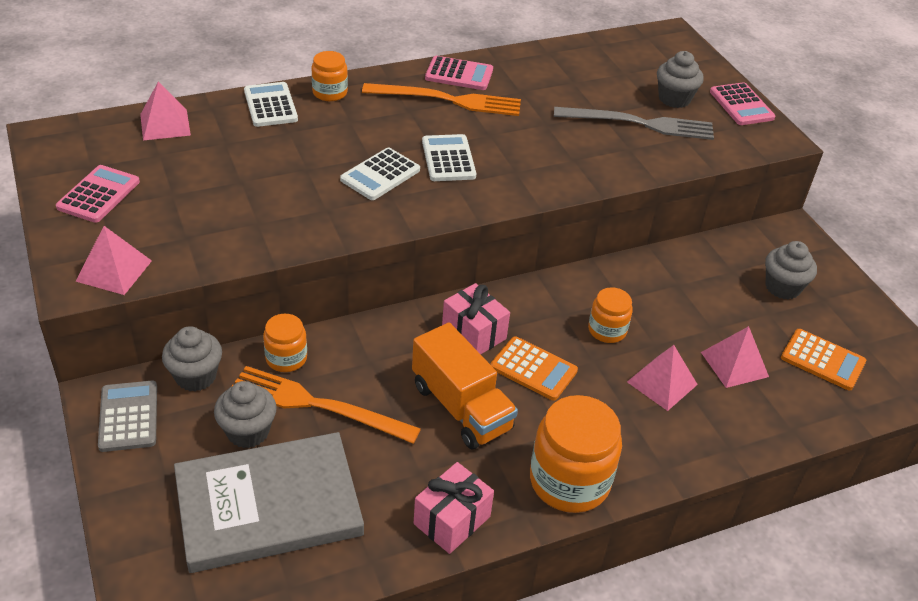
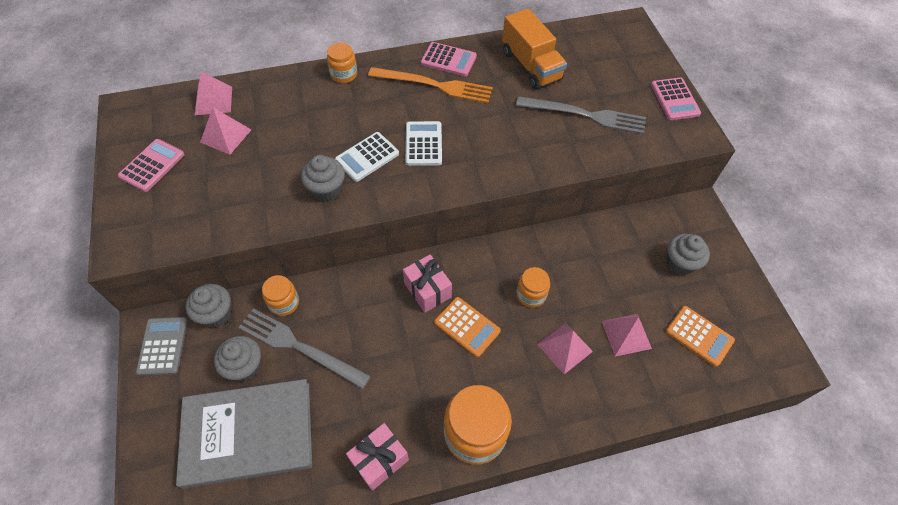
camera: 10 degrees right, 15 degrees up
(114, 271) = (150, 238): pink pyramid -> pink pyramid (226, 136)
(270, 105) = (296, 85): white calculator -> none
(318, 405) = (299, 347): orange fork -> grey fork
(461, 407) = (405, 358): orange truck -> orange truck (531, 65)
(674, 99) = (619, 91): grey cupcake -> grey cupcake (327, 190)

